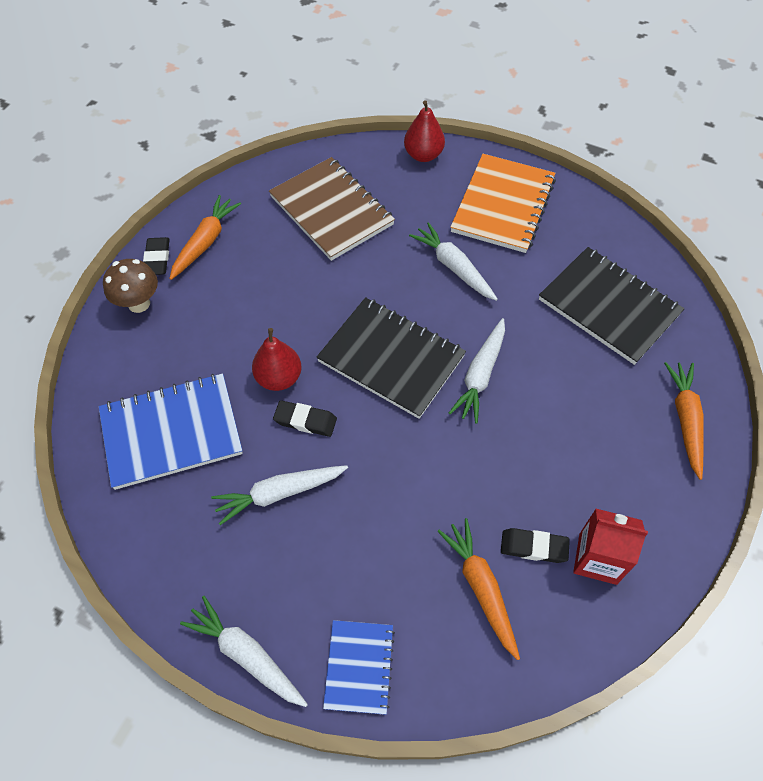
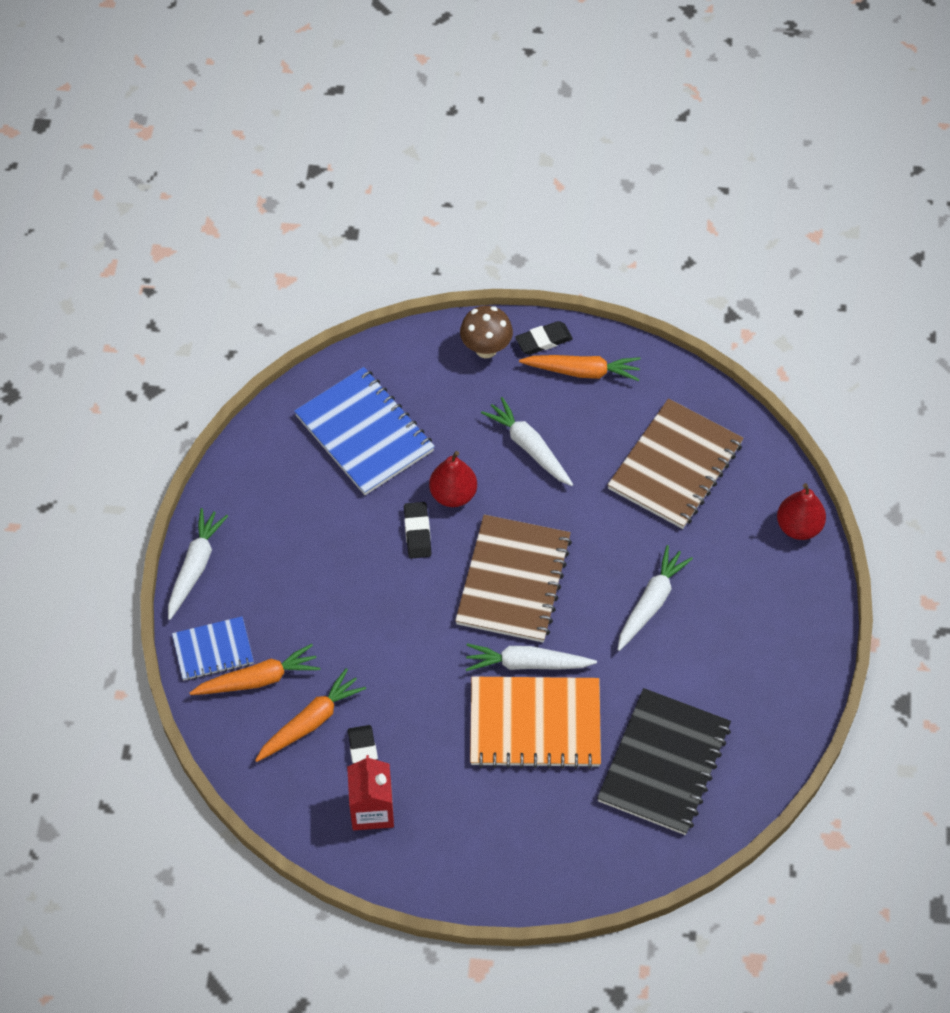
camera: 70 degrees right, 0 degrees up
(279, 493) = (339, 538): white carrot -> white carrot (529, 447)
(391, 359) = (513, 580): black notebook -> brown notebook
(503, 205) = (760, 626): orange notebook -> orange notebook (535, 724)
(685, 420) = (550, 861): orange carrot -> orange carrot (258, 679)

